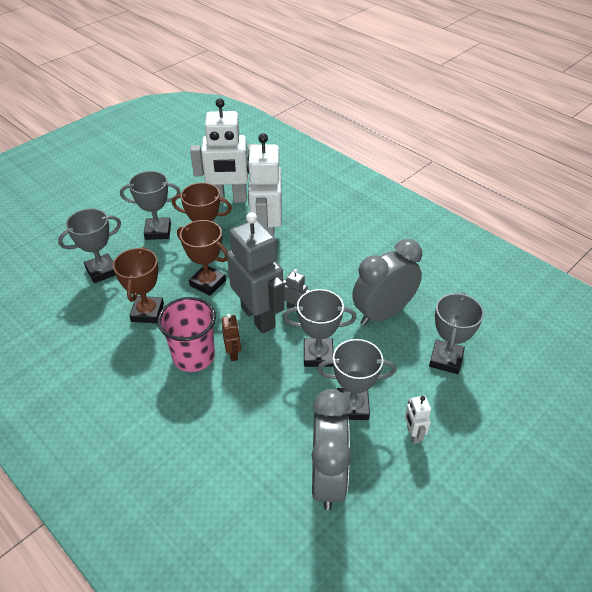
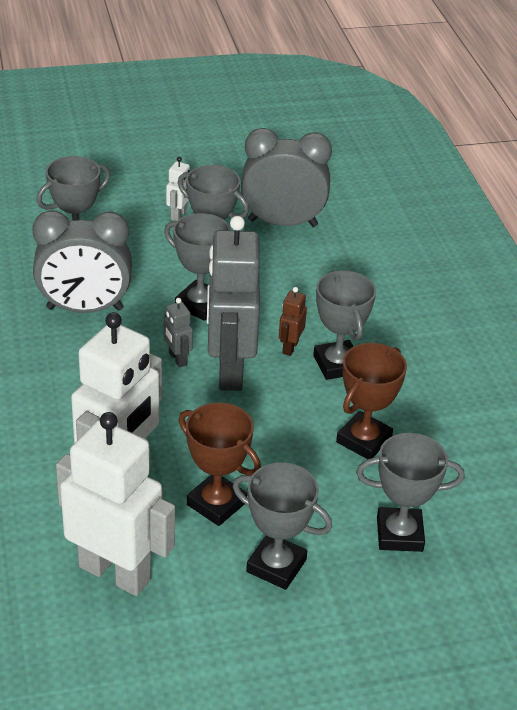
camera: 150 degrees left, 5 degrees down
(193, 356) = (337, 364): pink cup -> grey trophy
(208, 283) = (259, 442): brown trophy -> none
(328, 478) = (282, 223): grey clock -> grey clock turned 60 degrees clockwise

